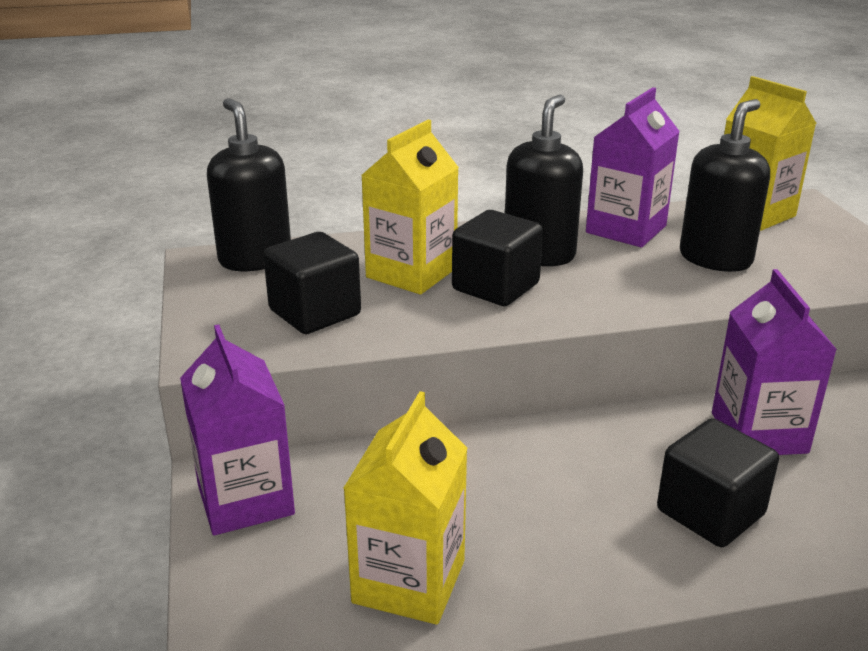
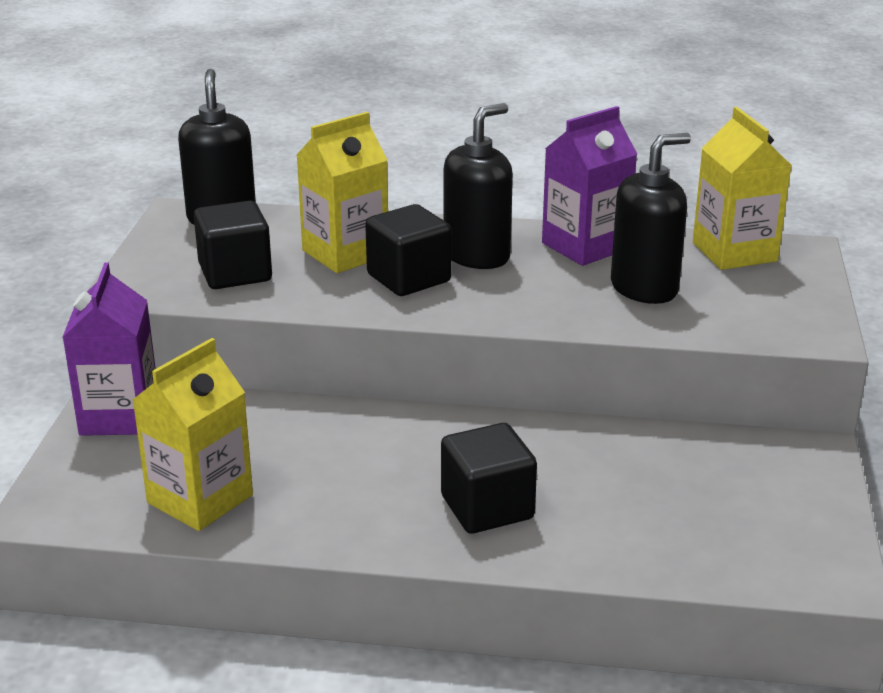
camera: 20 degrees right, 0 degrees up
(759, 433) = (595, 457): purple carton -> none

